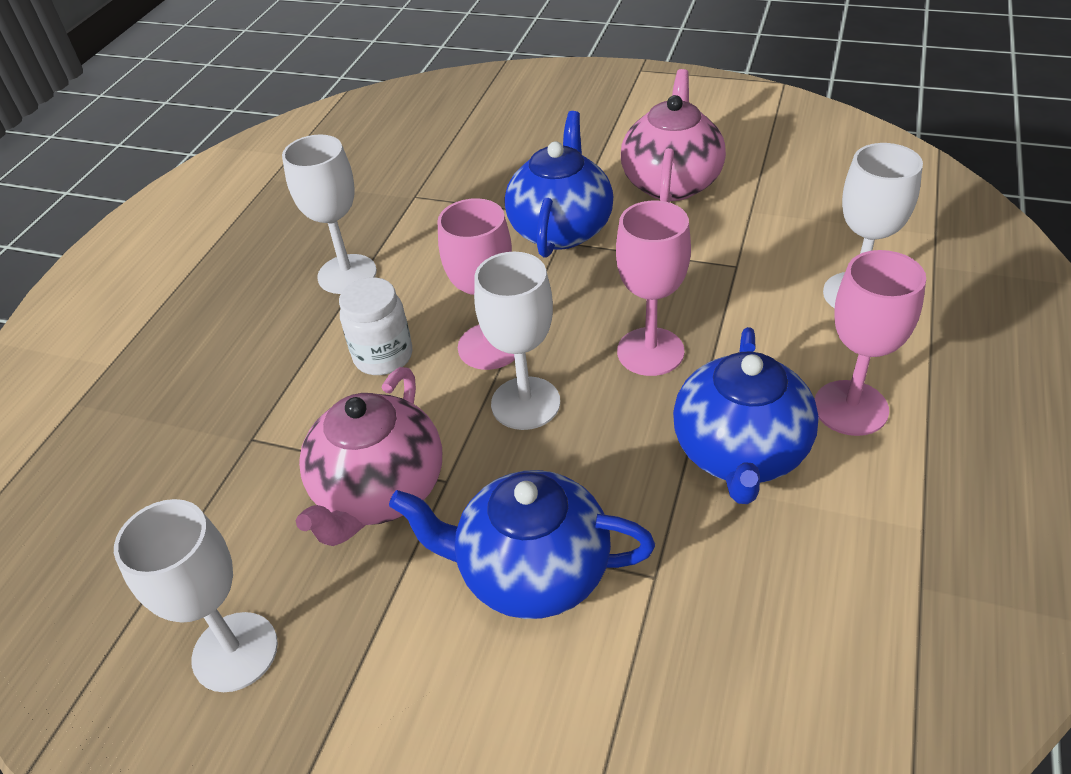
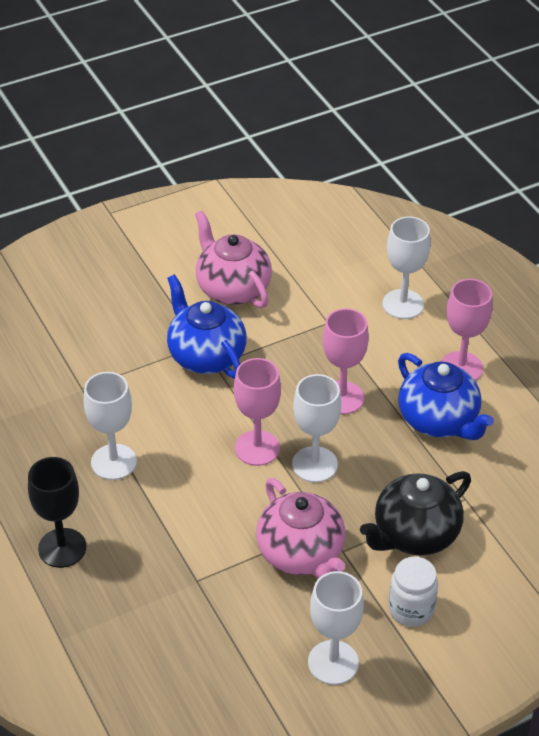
camera: 50 degrees left, 0 degrees up
(199, 321) = (62, 548): none -> black goblet
(383, 356) = (206, 492): white jar -> white jar (411, 609)
(531, 572) = (414, 534): blue teapot -> black teapot

